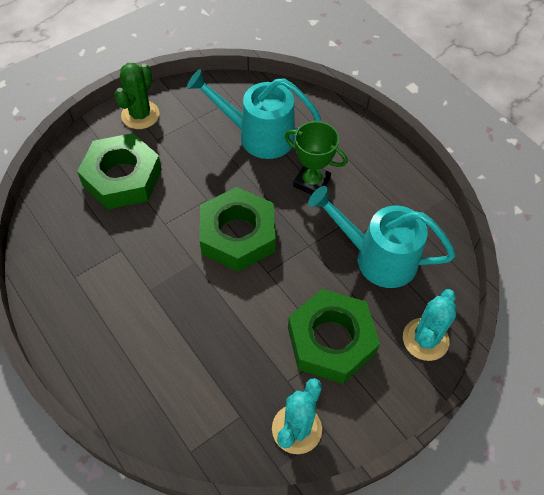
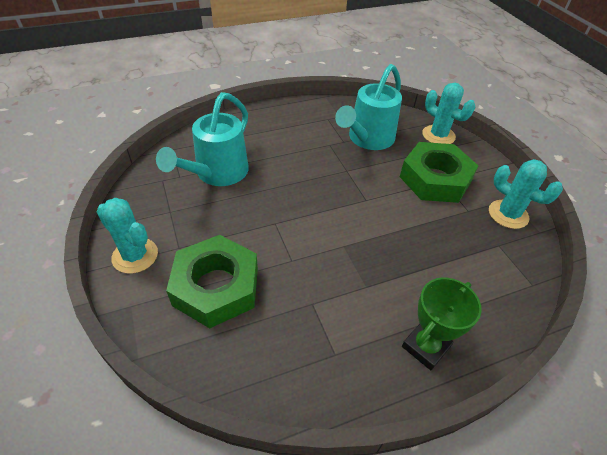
camera: 75 degrees left, 10 degrees down
(140, 115) = (135, 256): green cactus -> turquoise cactus
(237, 235) = (322, 210): green nut -> none
(311, 182) = (284, 154): green trophy -> green trophy (425, 347)

